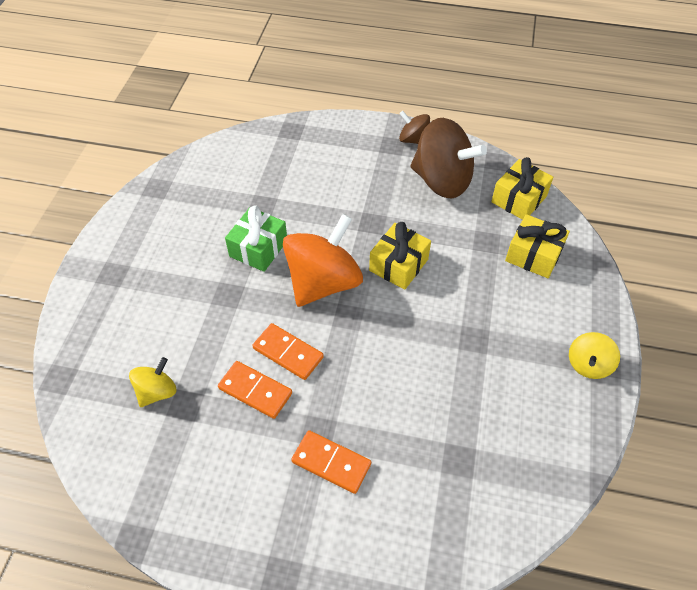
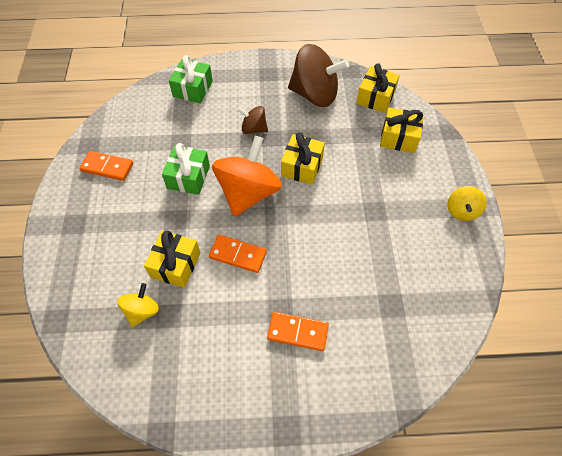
camera: 15 degrees left, 5 degrees up
(212, 347) = (175, 265): none -> yellow gift
(255, 391) = (221, 291): orange domino -> orange domino (107, 167)
(295, 146) = (192, 89): none -> green gift
(413, 140) = (283, 66): brown spinning top -> brown spinning top (254, 129)

